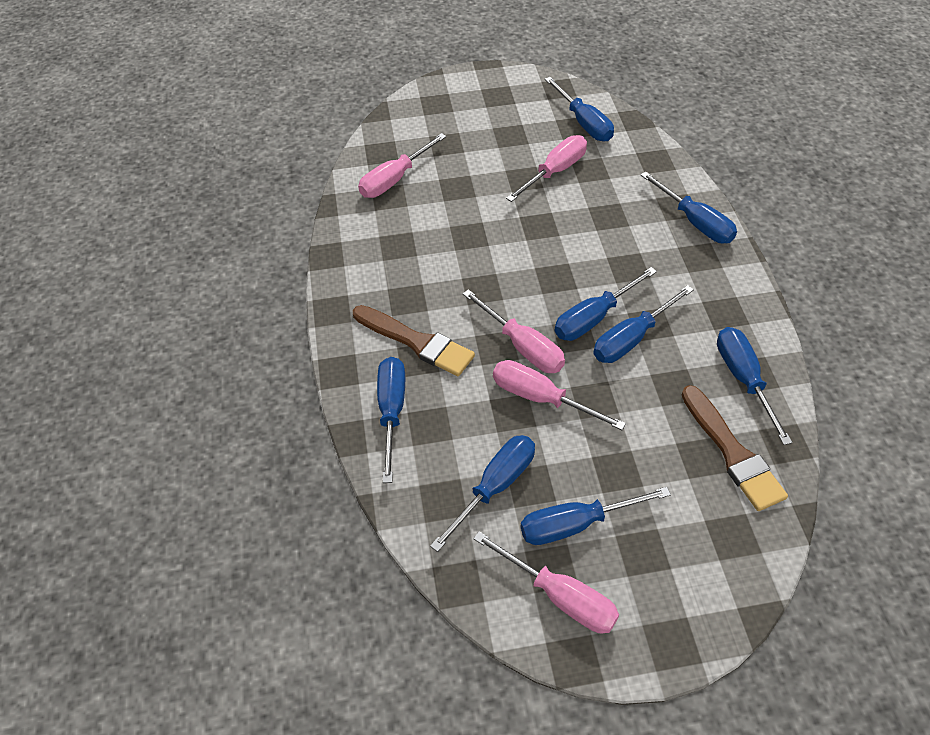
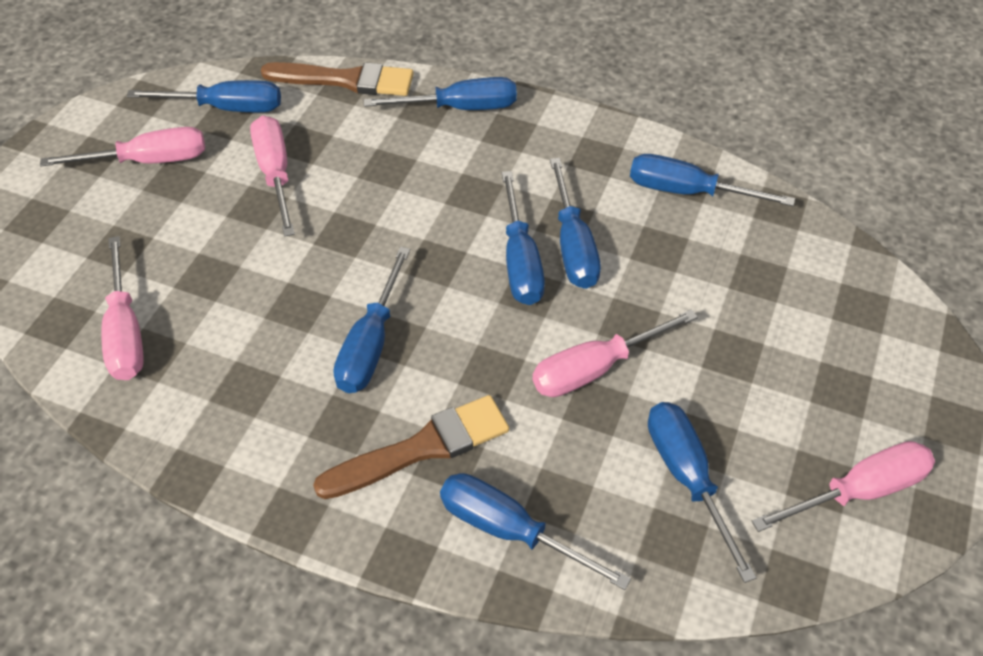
camera: 60 degrees left, 0 degrees up
(523, 346) = (511, 345): pink screwdriver -> pink screwdriver (148, 161)
(576, 524) = (778, 427): blue screwdriver -> blue screwdriver (371, 344)
(732, 452) = (767, 251): brown brush -> brown brush (345, 80)

